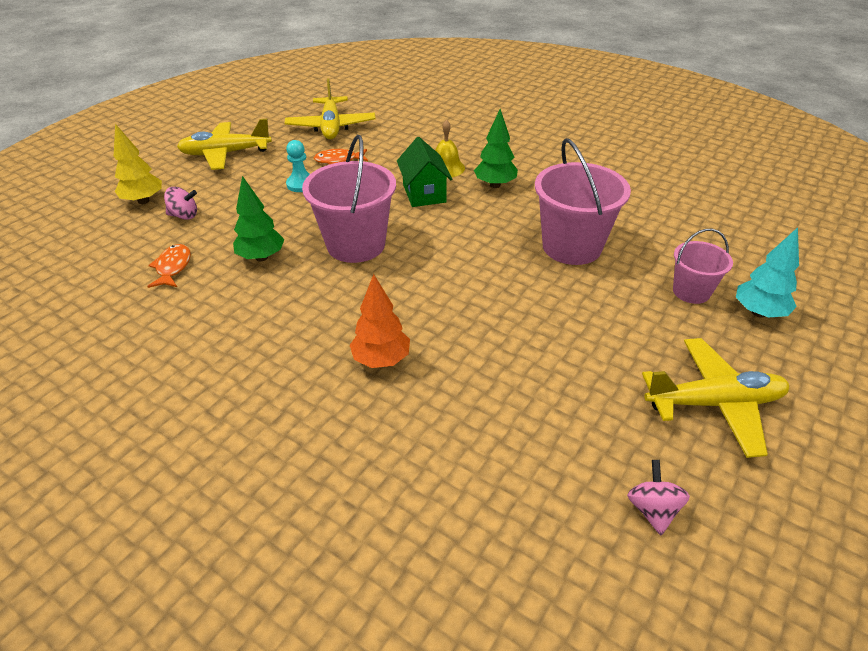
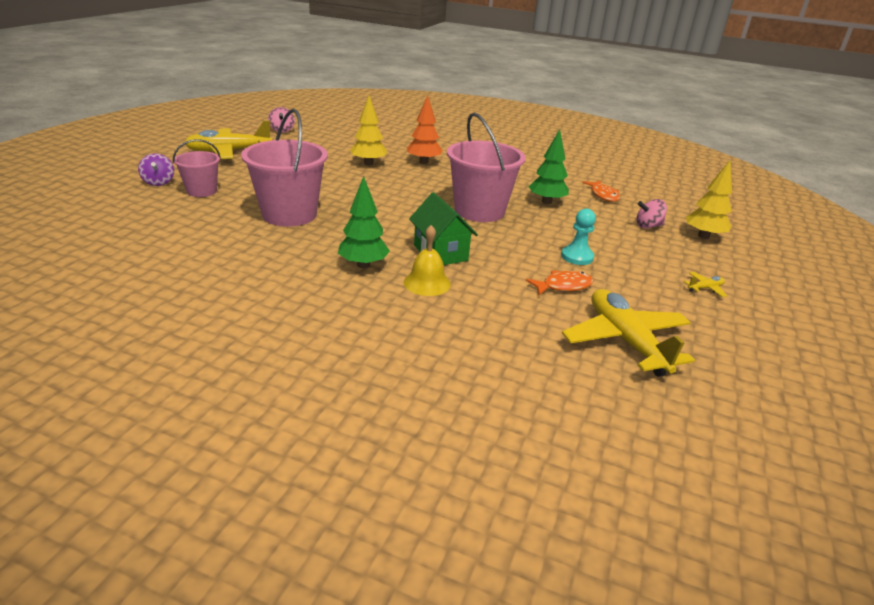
camera: 165 degrees right, 10 degrees down
(225, 154) = (705, 288): yellow plane -> yellow plane, size x0.40
(473, 357) = (368, 163): none -> yellow tree
(758, 312) = (159, 182): turquoise tree -> purple spinning top

